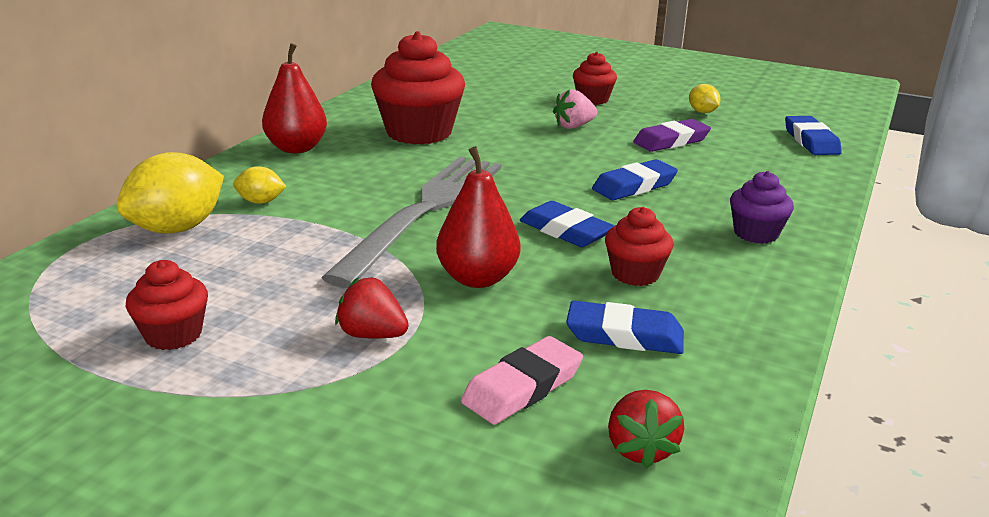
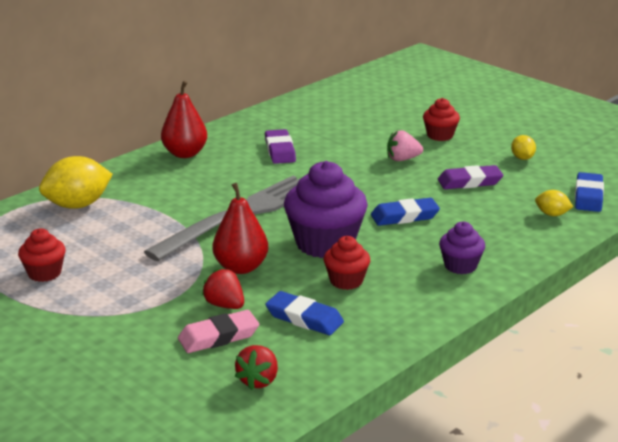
camera: 20 degrees right, 0 degrees up
(261, 202) = (138, 193): yellow lemon -> yellow lemon (552, 214)
(372, 335) = (153, 292): red strawberry -> red strawberry (225, 305)
(419, 132) = (280, 150): red cupcake -> purple eraser
(565, 231) = (325, 243): blue eraser -> purple cupcake

